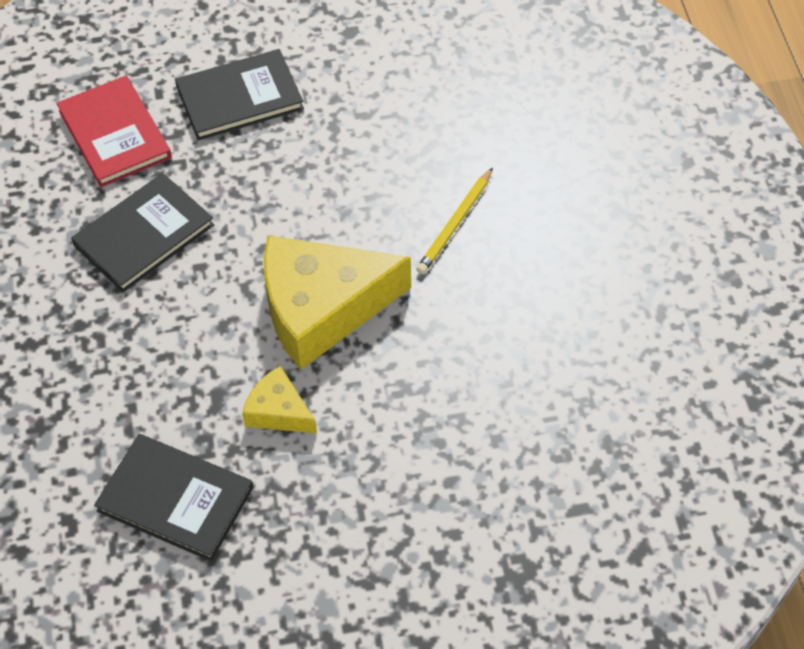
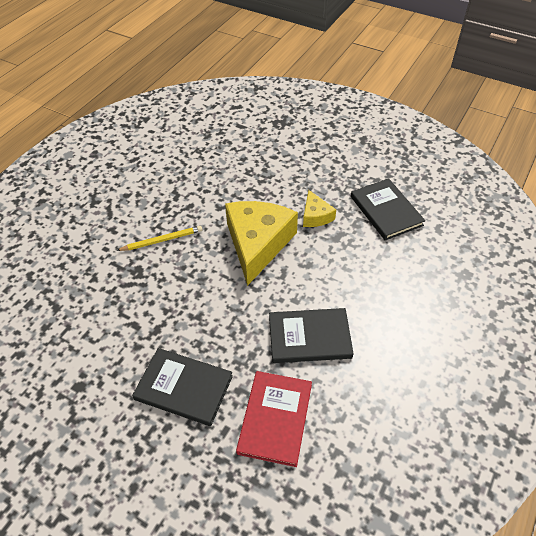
camera: 140 degrees left, 5 degrees down
(321, 308) = (258, 243): yellow cheese -> yellow cheese turned 105 degrees counterclockwise

